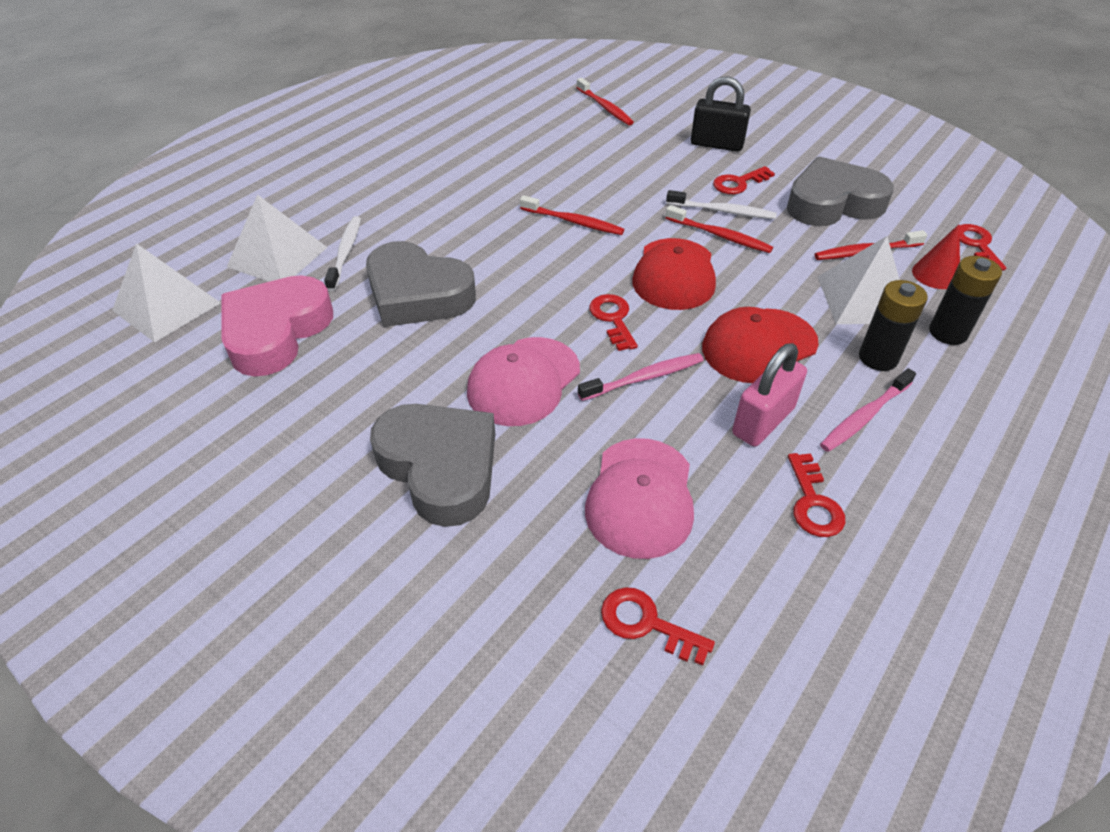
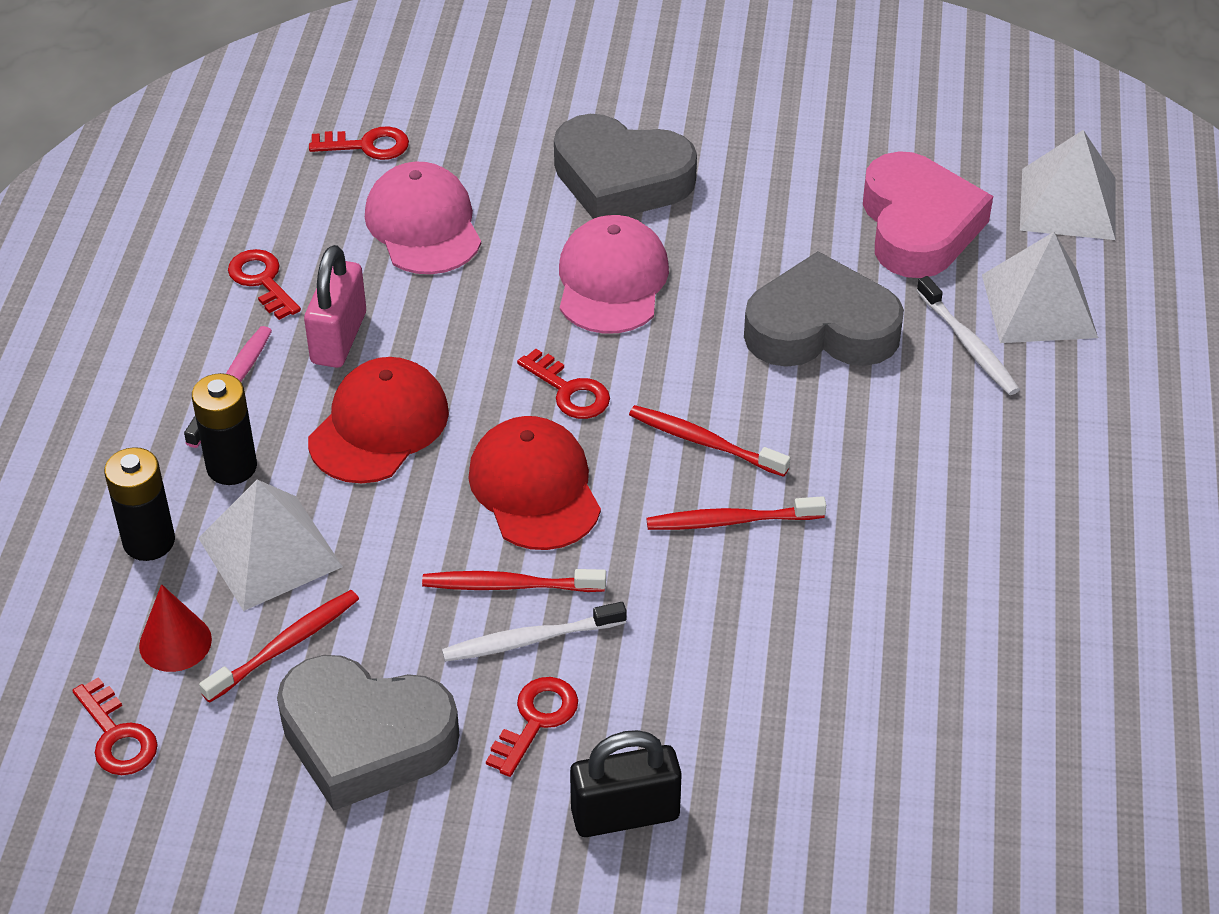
camera: 150 degrees right, 0 degrees up
(605, 107) = (898, 837): red toothbrush -> red toothbrush (705, 442)
(643, 378) = (488, 334): pink toothbrush -> none
(832, 203) = (365, 739): grey heart -> grey heart turned 60 degrees clockwise

